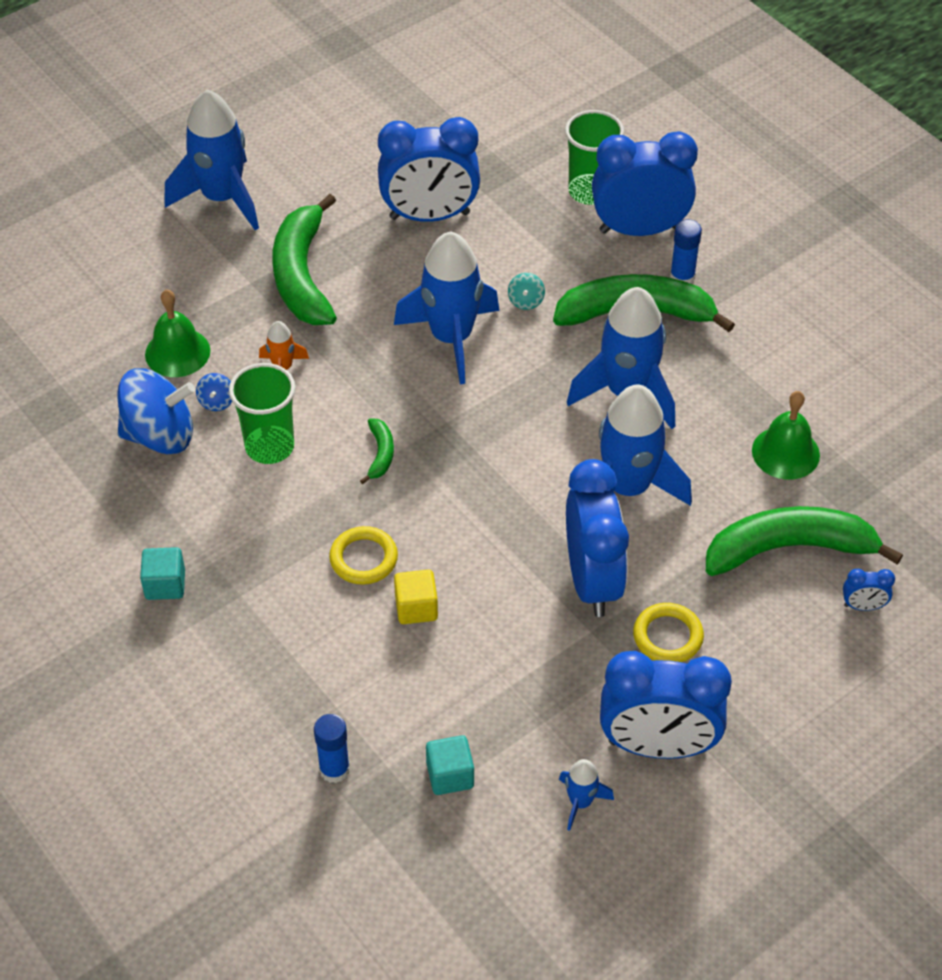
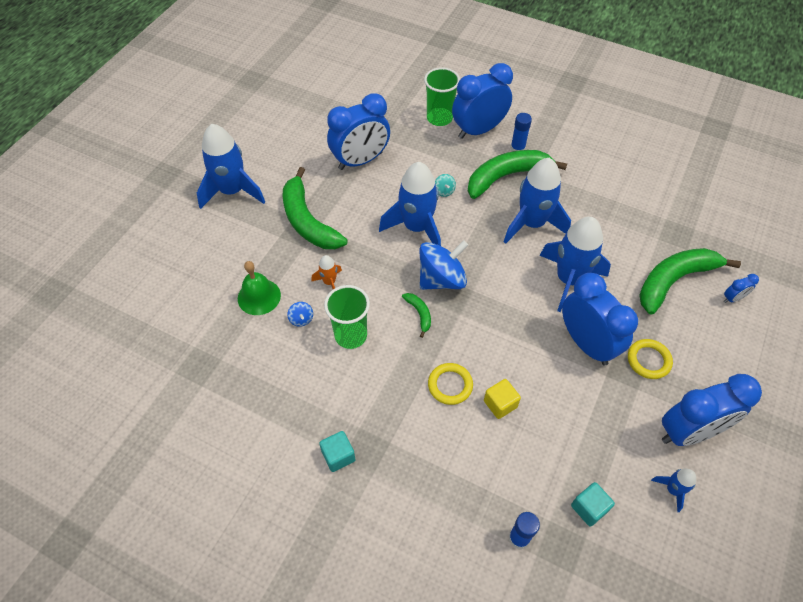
camera: 25 degrees left, 5 degrees up
(160, 435) = (278, 355): blue spinning top -> blue spinning top (441, 279)
(785, 452) = (635, 226): green bell -> none

